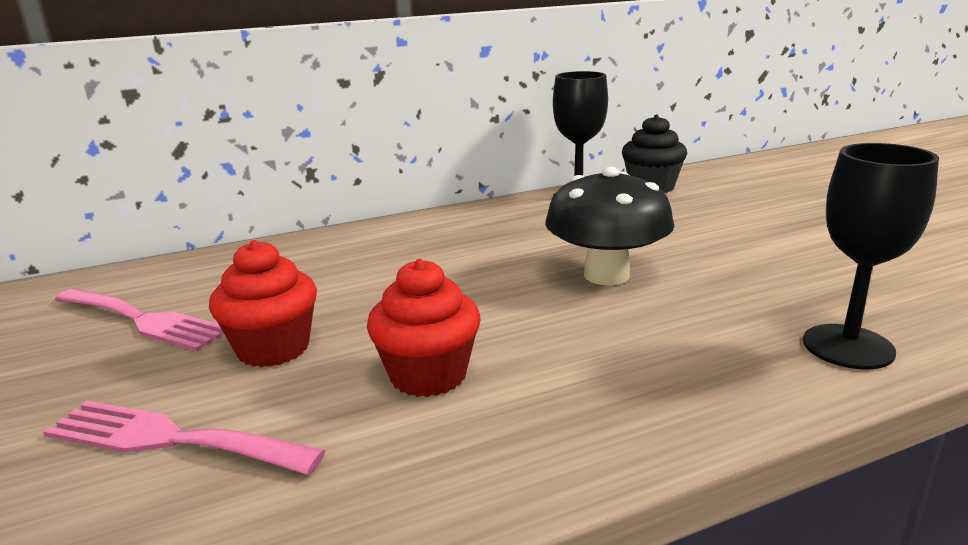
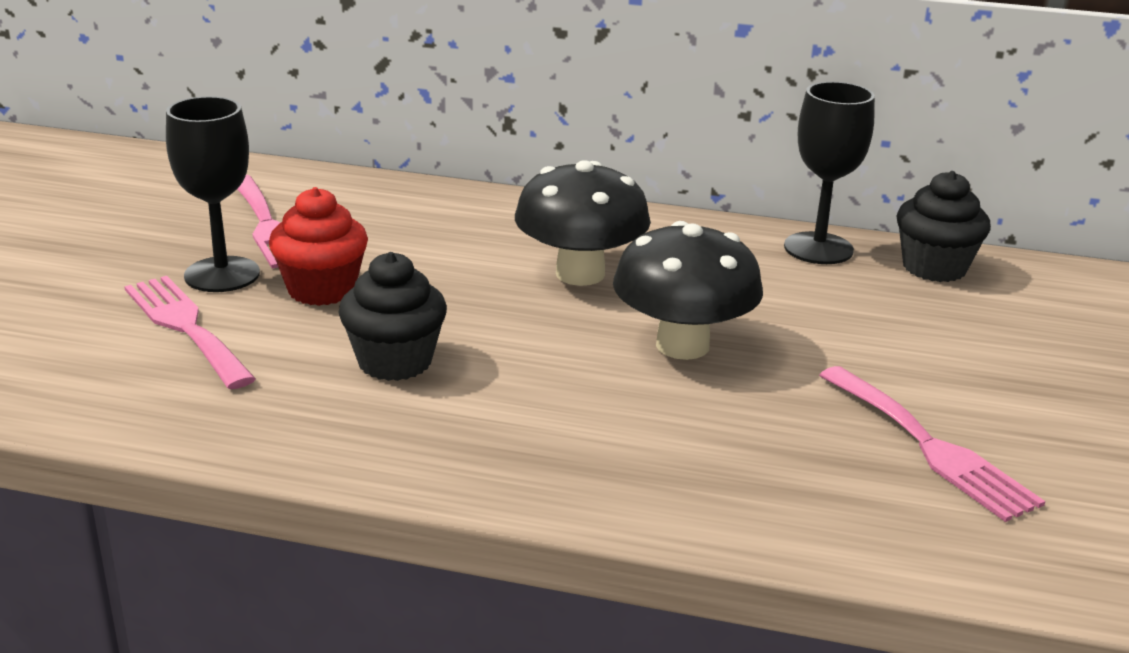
camera: 35 degrees right, 5 degrees up
(428, 375) = (395, 362): red cupcake -> black cupcake
(464, 260) = (580, 274): none -> black mushroom
(836, 271) = (930, 447): none -> pink fork
(848, 347) = (772, 509): black goblet -> black goblet (222, 274)

